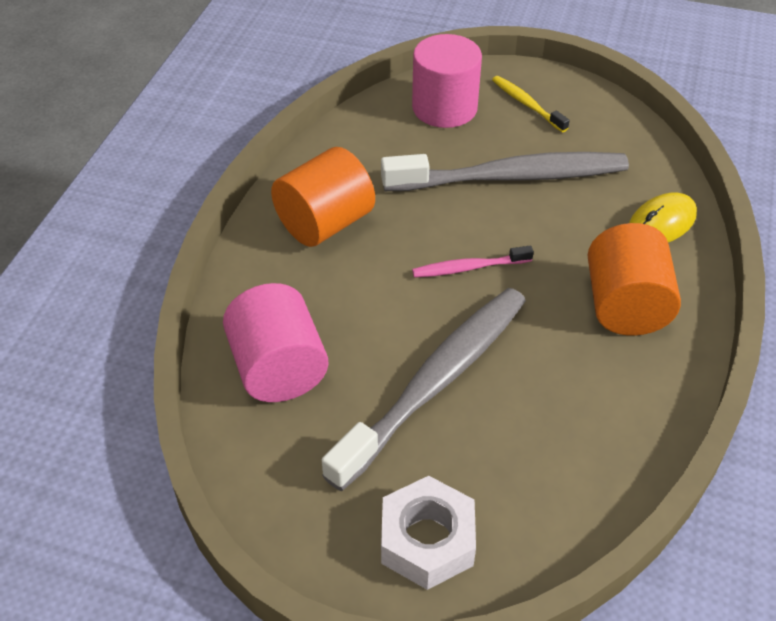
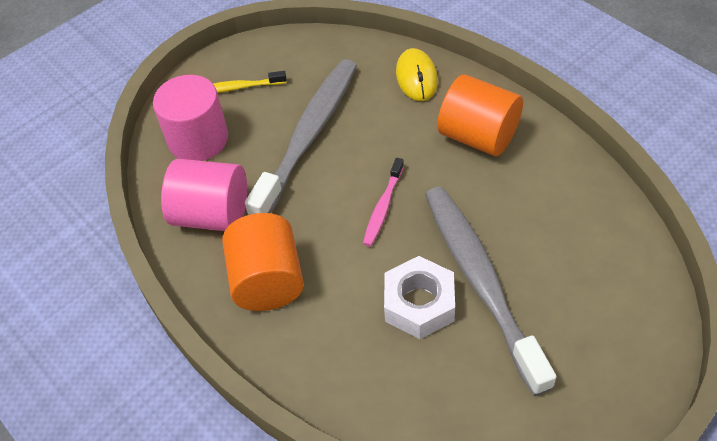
camera: 55 degrees left, 5 degrees up
(278, 368) = (405, 383): pink cylinder -> pink cylinder (212, 215)
(427, 540) = (618, 353): white nut -> white nut (419, 304)

